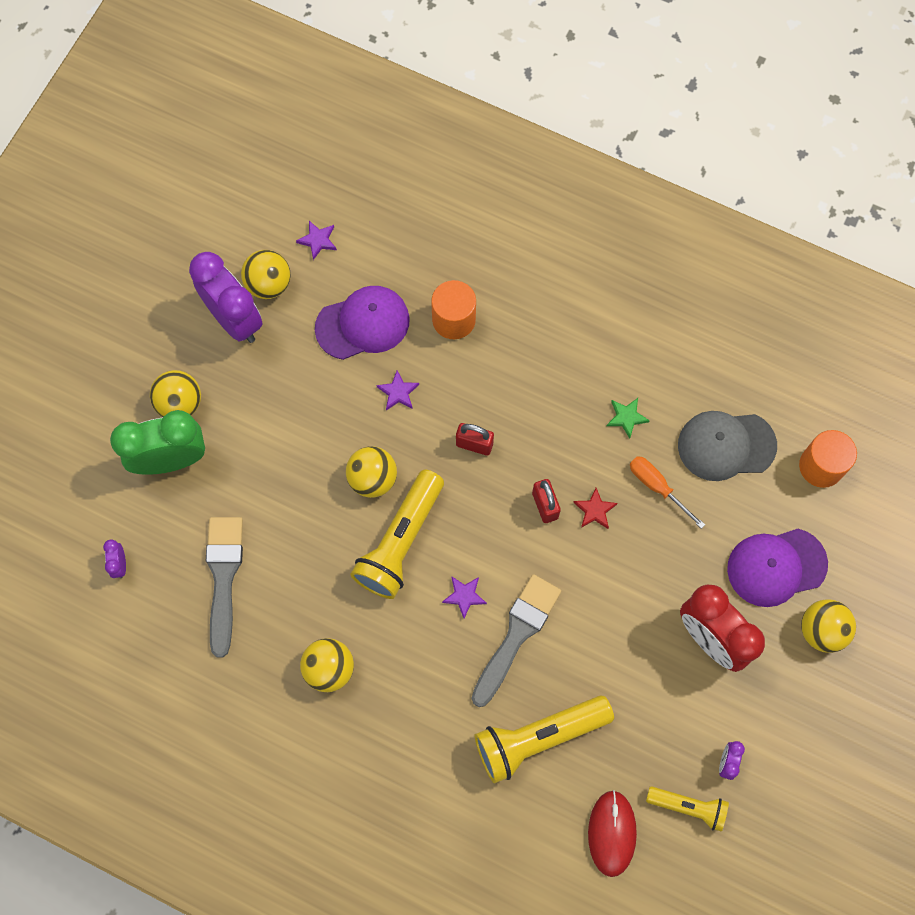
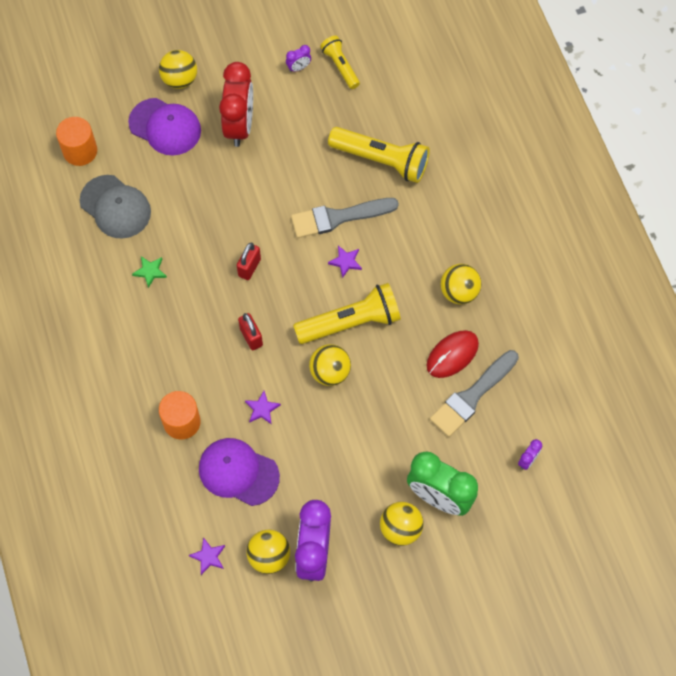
camera: 135 degrees left, 5 degrees down
(594, 510) = (225, 240): red star -> none
(612, 833) = (391, 88): red mouse -> red mouse (452, 355)
(657, 487) = (178, 220): orange screwdriver -> none

